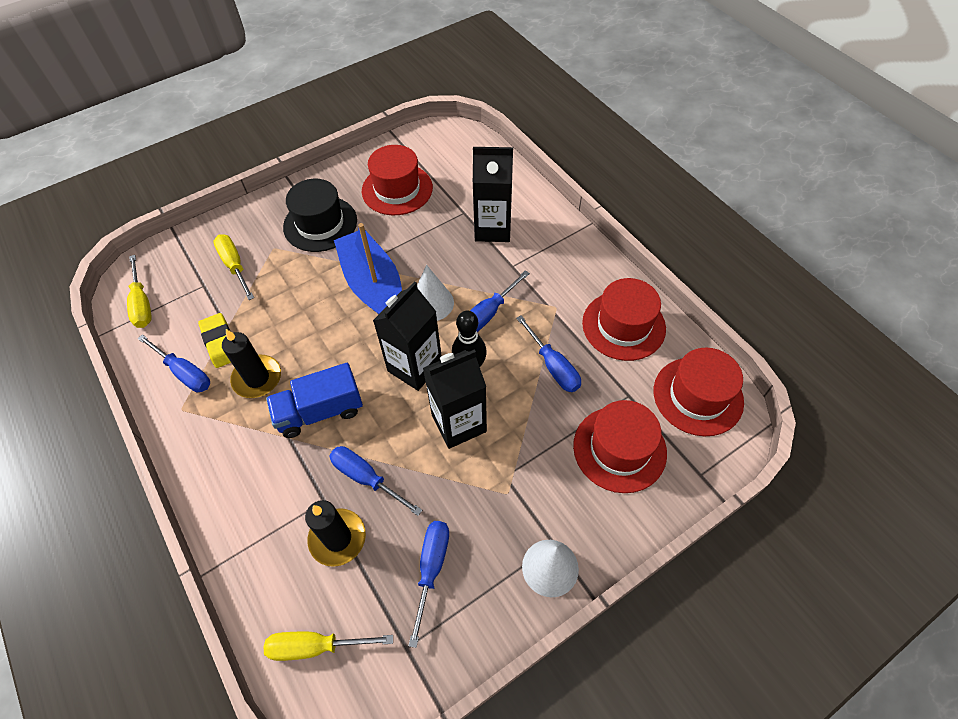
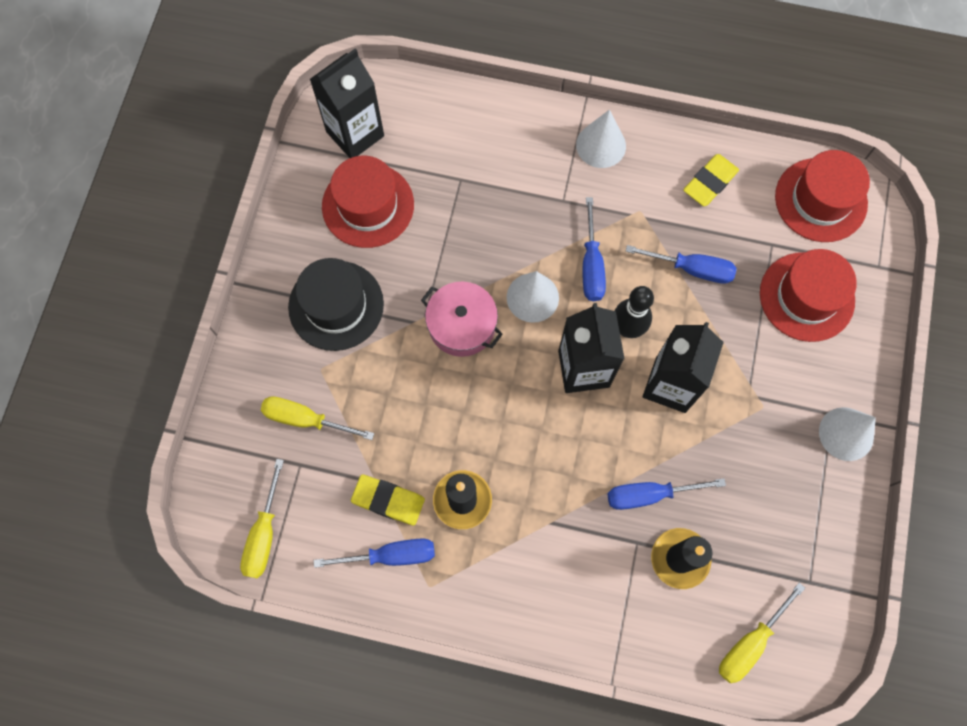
camera: 45 degrees left, 15 degrees up
(142, 304) = (264, 535): yellow screwdriver -> yellow screwdriver turned 75 degrees clockwise
(320, 411) = (550, 477): blue truck -> none
(373, 285) = (462, 325): blue boat -> pink pot
(431, 568) = (769, 513): blue screwdriver -> none
(492, 229) = (506, 175): black carton -> black carton (355, 134)
(571, 254) = (601, 145): none -> white cone
(623, 325) = (710, 182): red hat -> yellow eraser

